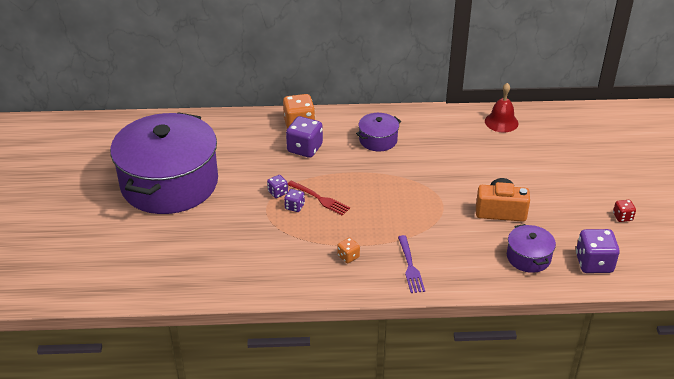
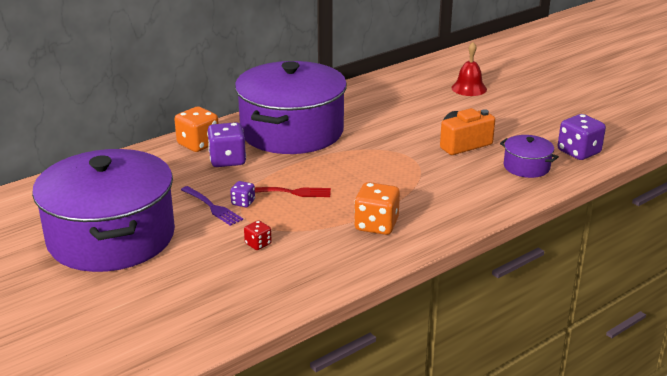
camera: 35 degrees left, 10 degrees down
(294, 207) = (274, 207): purple dice -> none
(348, 256) = (376, 225): orange dice -> orange dice, size x1.91
(378, 140) = (292, 131): purple pot -> purple pot, size x2.40
(410, 266) = (441, 210): purple fork -> purple fork (212, 207)
(501, 122) = (384, 86): red bell -> red bell (469, 88)
(622, 217) = (558, 116): red dice -> red dice (258, 244)

